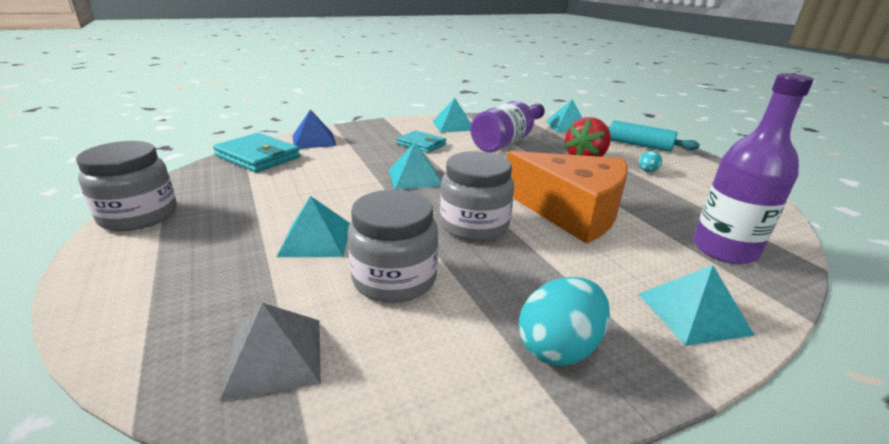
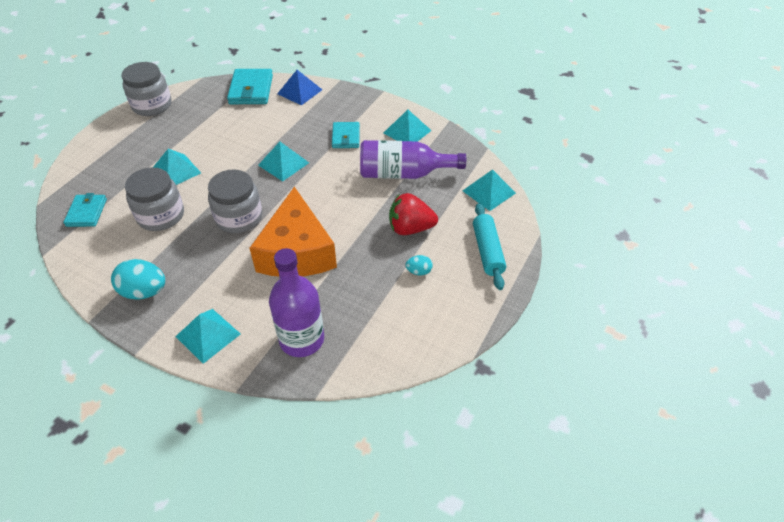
camera: 55 degrees right, 20 degrees up
(274, 356) = (86, 212): grey pyramid -> turquoise wallet

